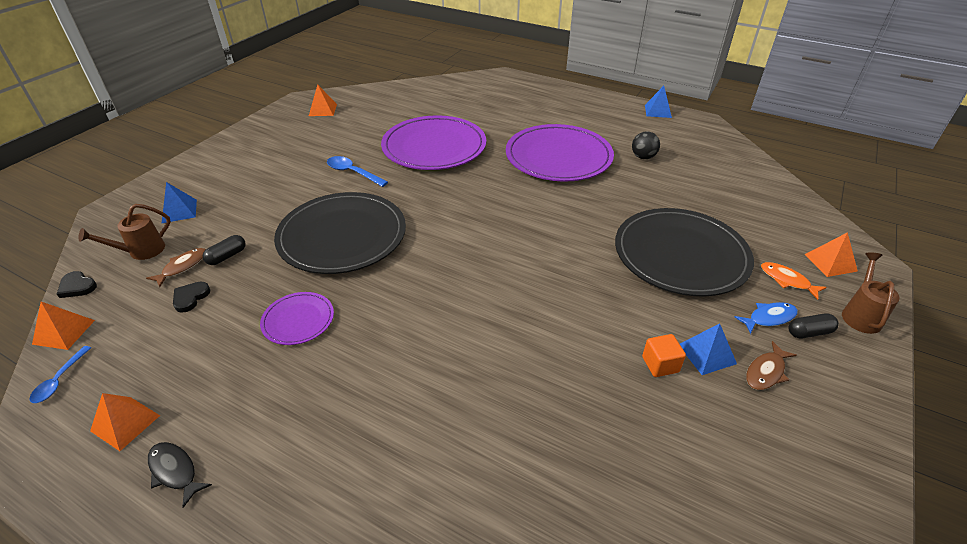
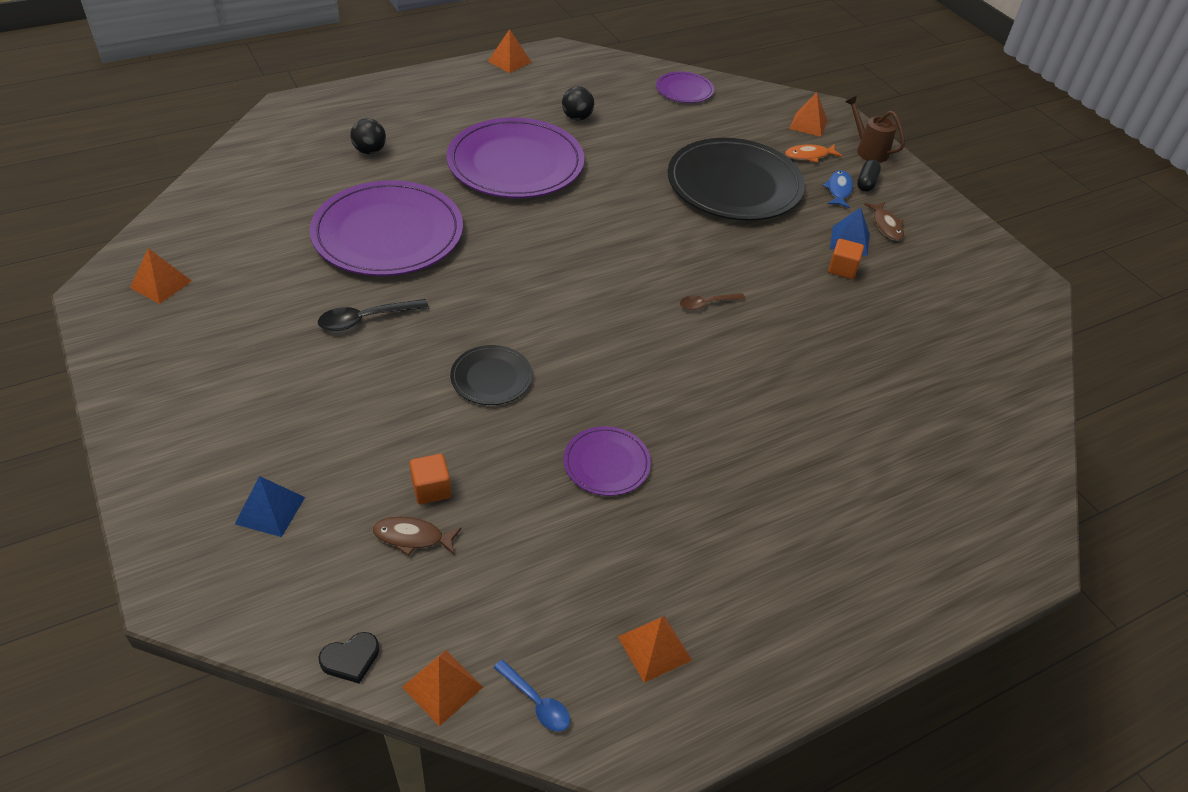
camera: 60 degrees left, 5 degrees up
(141, 251) = (332, 573): brown watering can -> none
(175, 471) = (748, 619): black fish -> none
(182, 267) = (412, 537): brown fish -> brown fish turned 60 degrees counterclockwise
(190, 298) = (484, 544): black heart -> none
(227, 256) = (431, 489): black capsule -> orange cube
(342, 236) = (491, 378): black plate -> black plate, size x0.48
(352, 172) = (366, 319): blue spoon -> black spoon
(499, 110) = (370, 151): none -> black ball
(516, 300) = (707, 304): none -> brown spoon
(658, 111) = (509, 61): blue pyramid -> orange pyramid
(756, 184) = (684, 90): none -> purple plate

